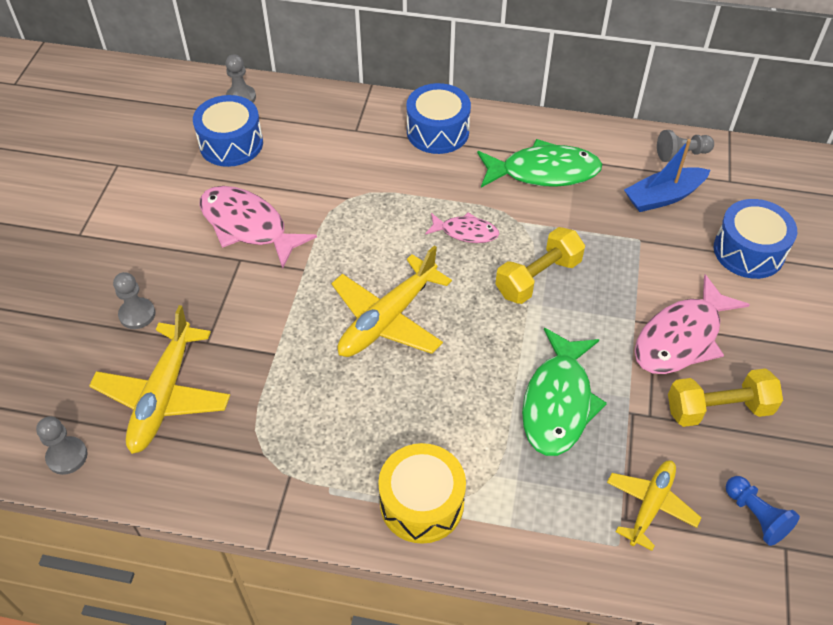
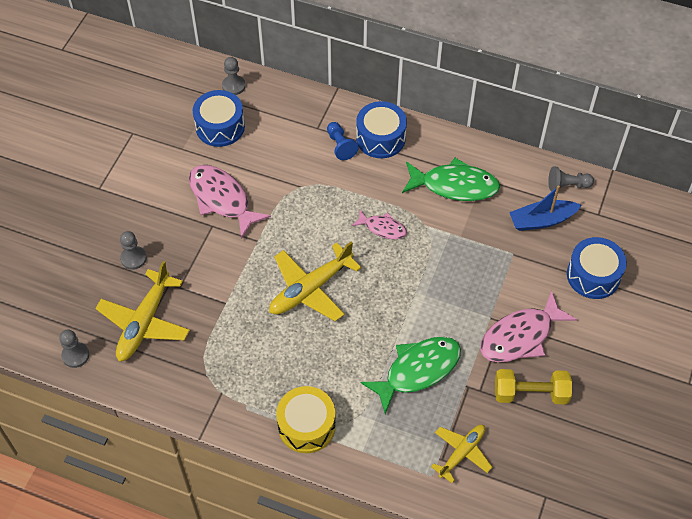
camera: 10 degrees right, 5 degrees up
(538, 278) = (427, 273): yellow dumbbell -> none
(558, 402) = (417, 370): green fish -> green fish turned 150 degrees counterclockwise
(756, 516) = (532, 472): blue pawn -> blue pawn (340, 146)

